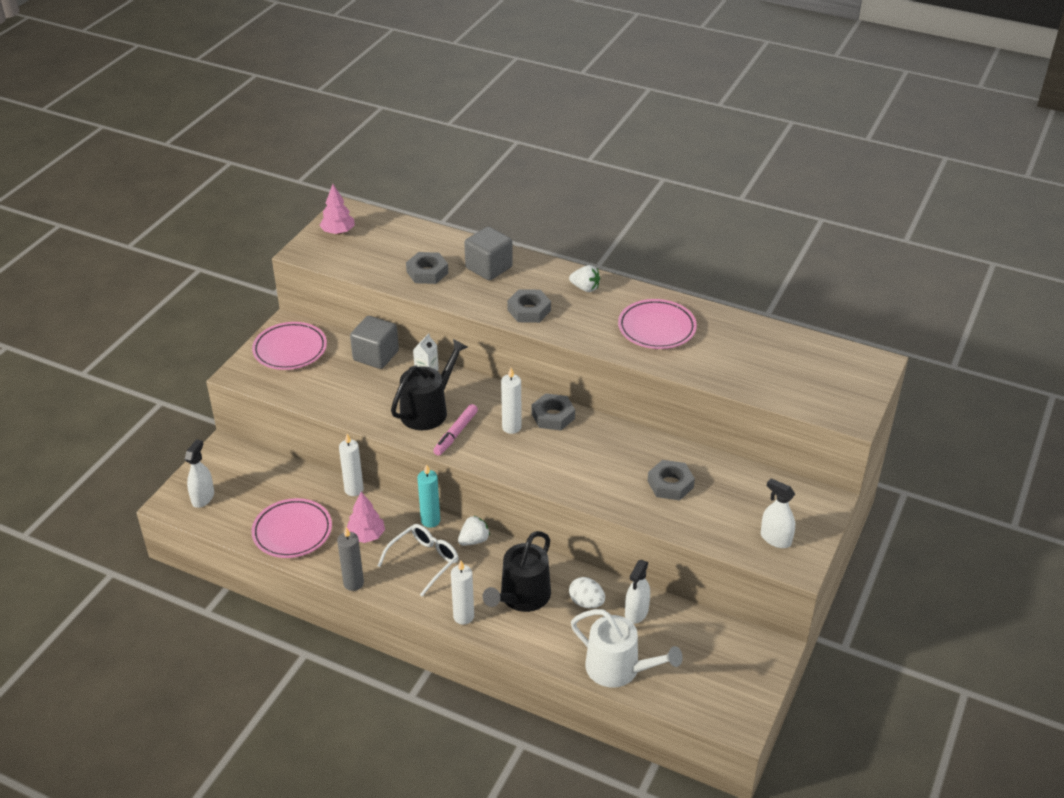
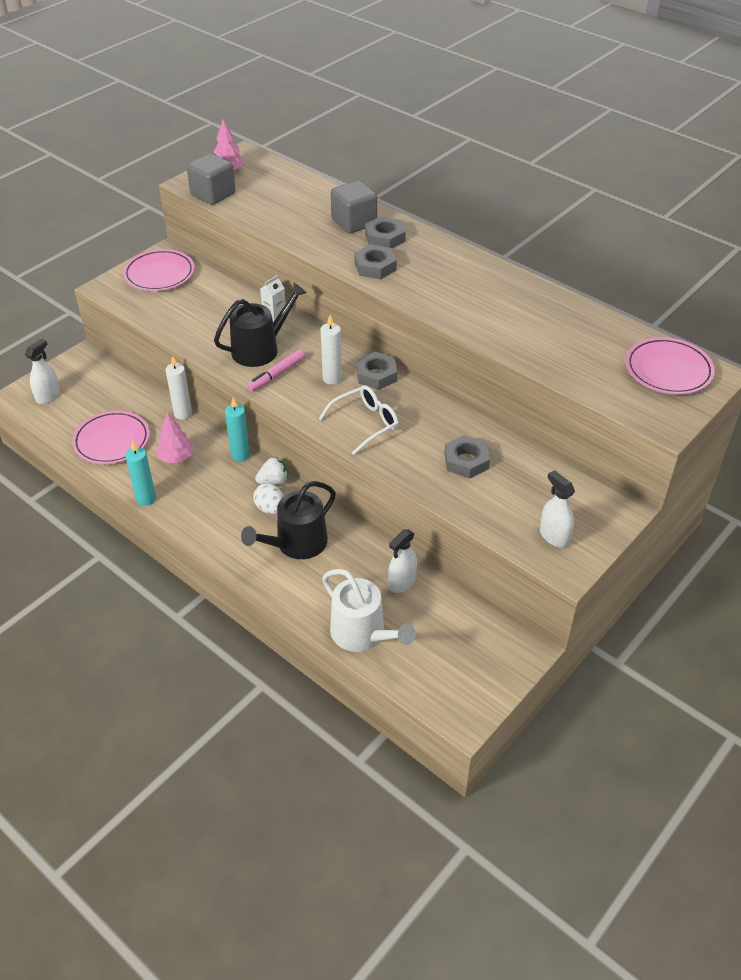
camera: 15 degrees right, 5 degrees up
(353, 583) = (146, 499): grey candle -> turquoise candle
(376, 356) = (234, 292): grey cube -> grey cube (213, 194)
(424, 561) = (219, 491): white glasses -> white glasses (365, 423)
(427, 272) = (294, 218): grey nut -> grey nut (385, 238)
(463, 616) = (234, 551): white candle -> none
(585, 288) = (439, 255): white strawberry -> none
(586, 602) = (356, 562): white egg -> white egg (270, 509)
(656, 328) = (495, 303): pink plate -> pink plate (668, 370)

